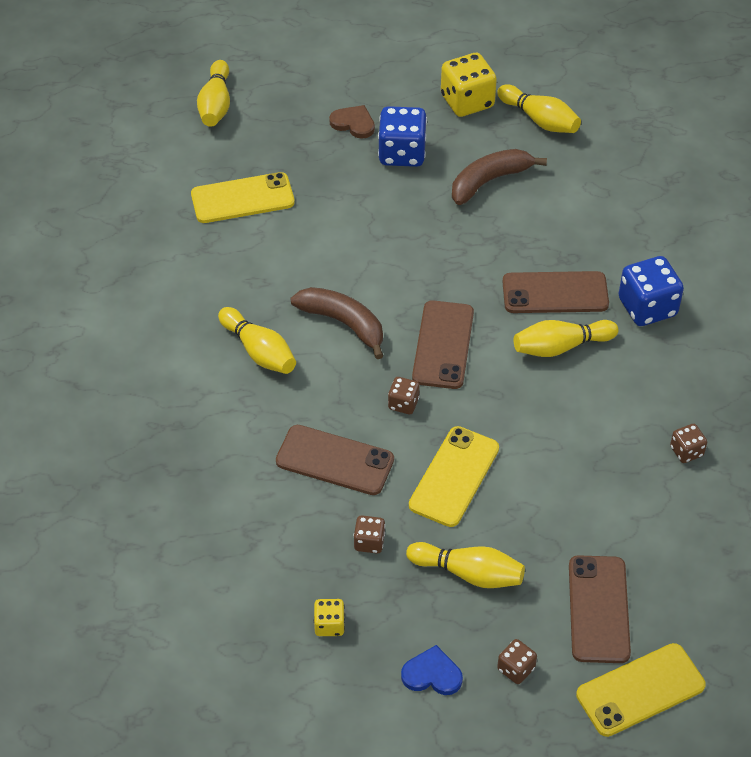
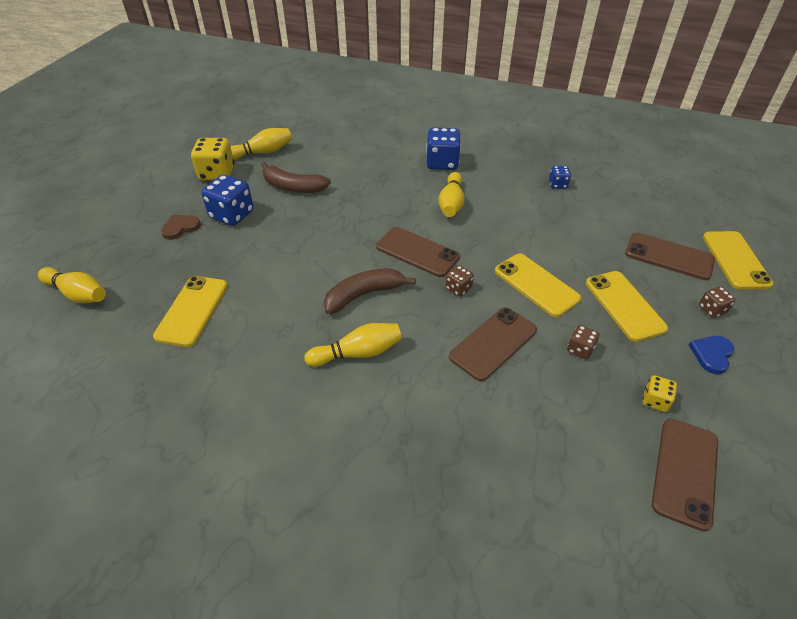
camera: 65 degrees left, 5 degrees down
(469, 573) = (624, 305): yellow bowling pin -> yellow phone
(489, 181) = (293, 187): brown banana -> brown banana turned 60 degrees counterclockwise
(555, 293) = (407, 192): brown phone -> brown phone (685, 472)
(686, 451) = (557, 184): brown dice -> blue dice

